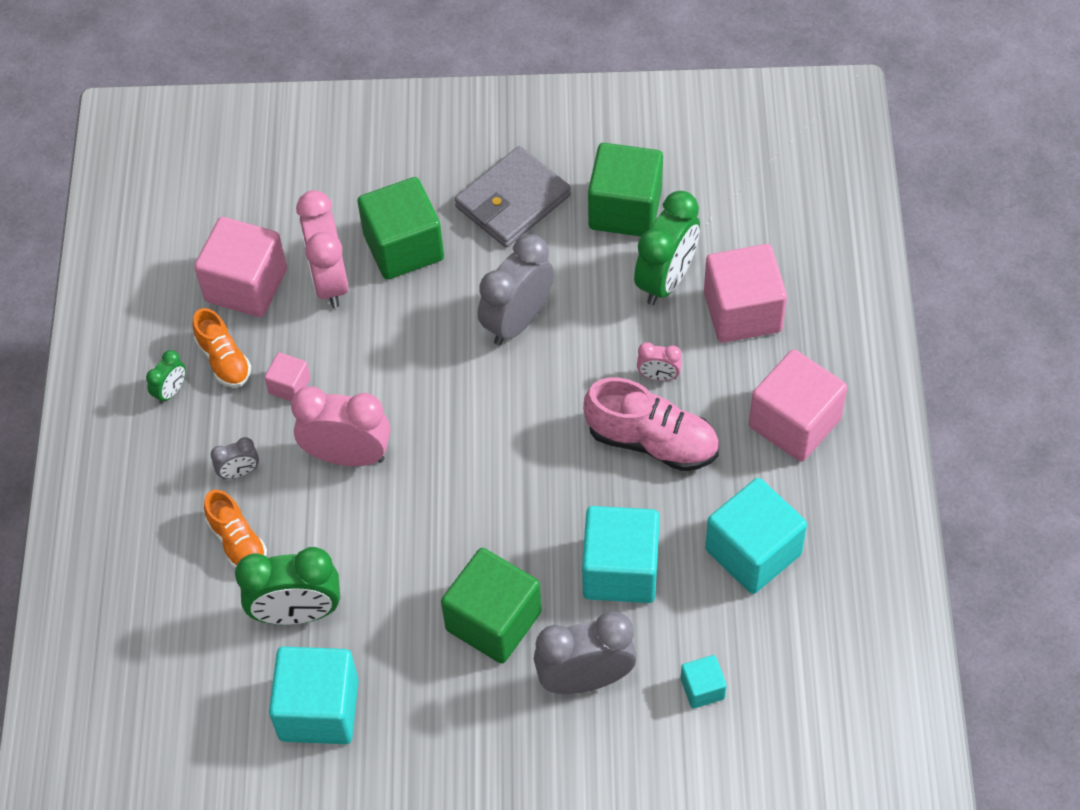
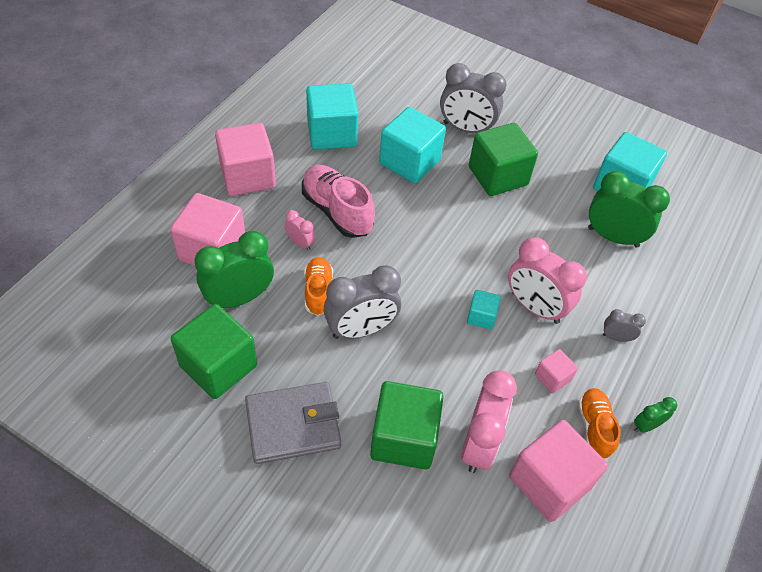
camera: 155 degrees left, 5 degrees down
(238, 542) = (635, 295): orange shoe -> orange shoe (318, 291)
(702, 688) = (410, 97): turquoise cube -> turquoise cube (481, 316)

